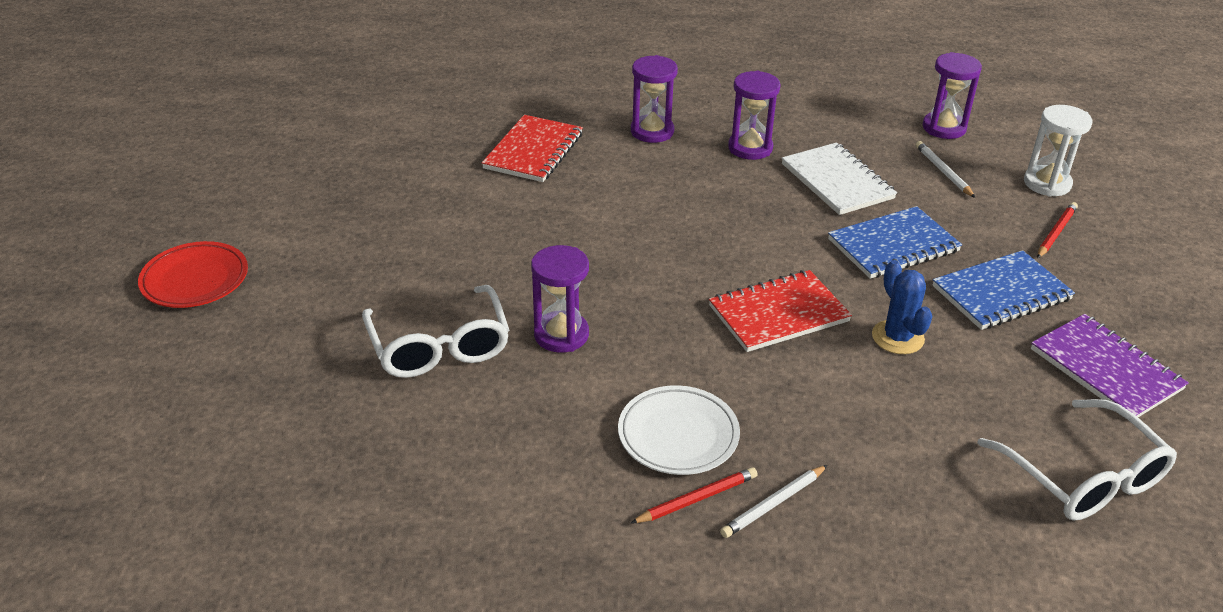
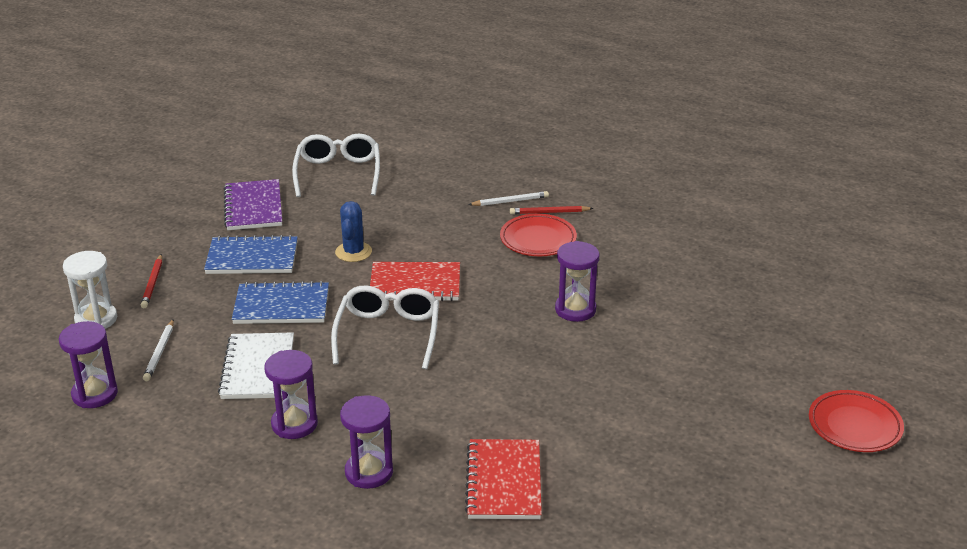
camera: 155 degrees left, 5 degrees down
(439, 346) = (665, 324): white glasses -> white glasses (388, 334)
(533, 151) = (504, 482): red notebook -> red notebook turned 45 degrees counterclockwise
(678, 435) = (538, 239): white plate -> red plate
(1056, 232) = (152, 283): red pencil -> red pencil turned 60 degrees counterclockwise

